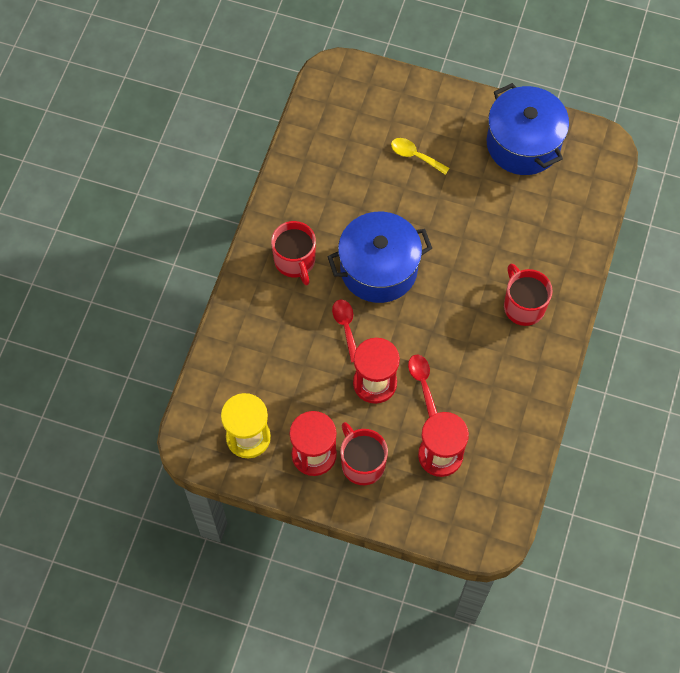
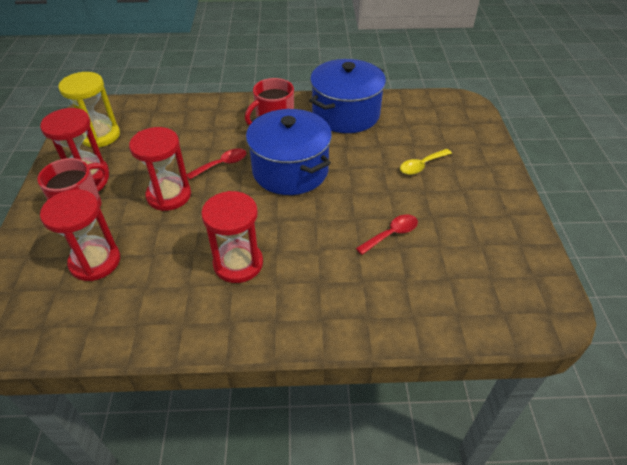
camera: 70 degrees right, 20 degrees down
(415, 156) = (421, 165): yellow spoon -> yellow spoon turned 135 degrees counterclockwise
(422, 382) = (178, 228): red spoon -> red spoon (391, 234)
(482, 343) = (238, 264): none -> red hourglass
(523, 144) = (495, 239): blue pot -> blue pot (346, 114)
(523, 306) = (298, 288): red mug -> none

